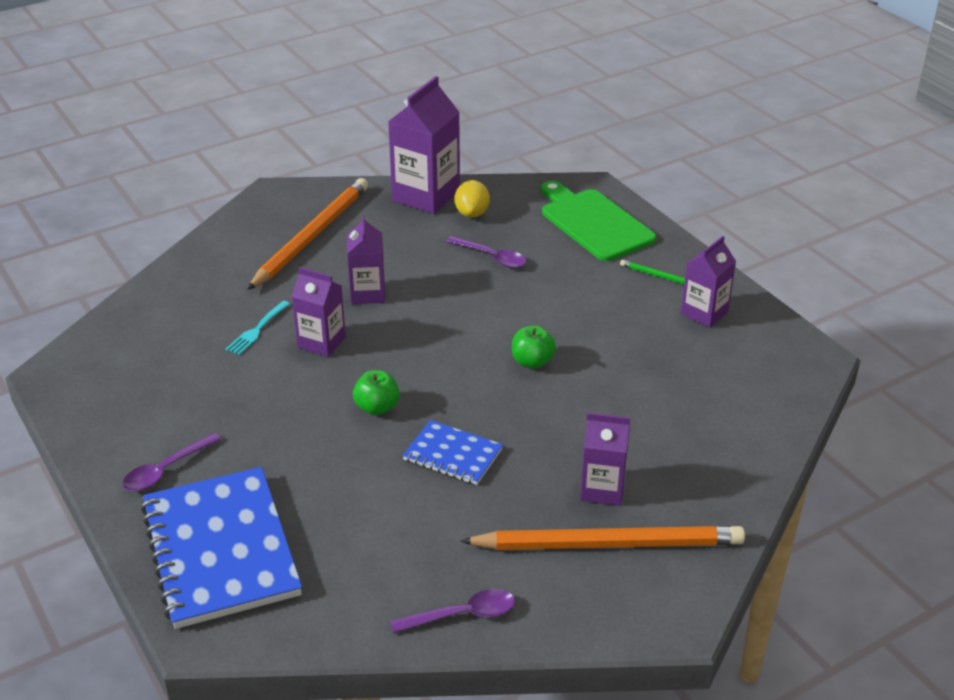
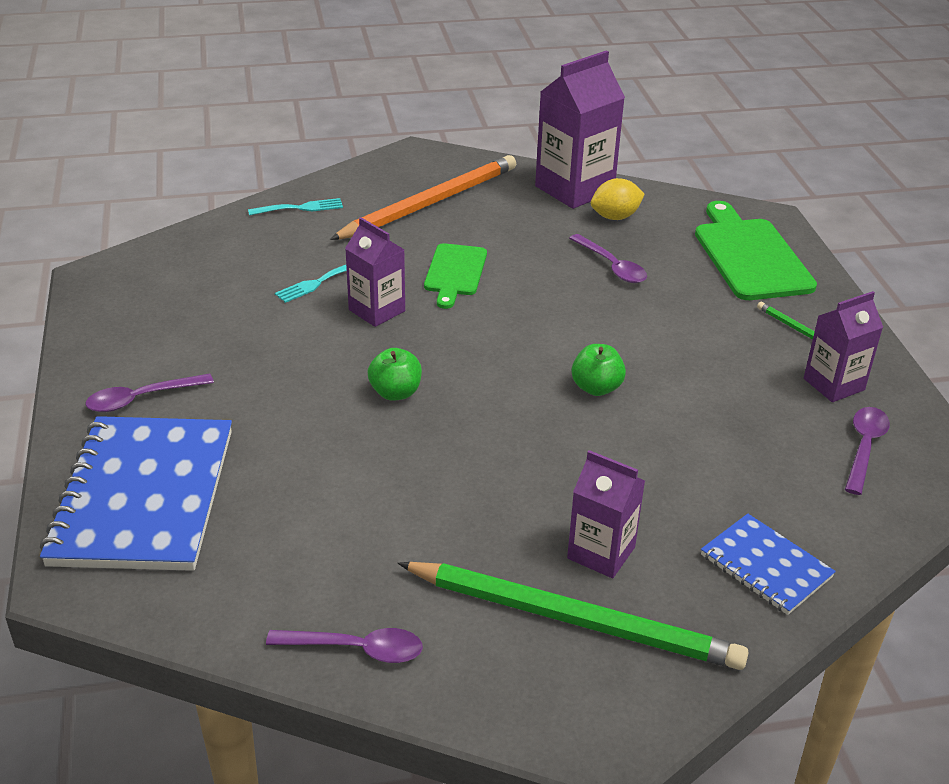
camera: 20 degrees right, 0 degrees up
(201, 267) = (300, 208): none -> turquoise fork
(368, 293) = (455, 273): purple carton -> green cutting board
(452, 455) = (448, 465): blue notebook -> blue notebook (765, 566)
(472, 213) = (615, 217): yellow lemon -> yellow lemon turned 45 degrees clockwise
(607, 544) = (572, 619): orange pencil -> green pencil
(747, 357) = (864, 447): none -> purple spoon

